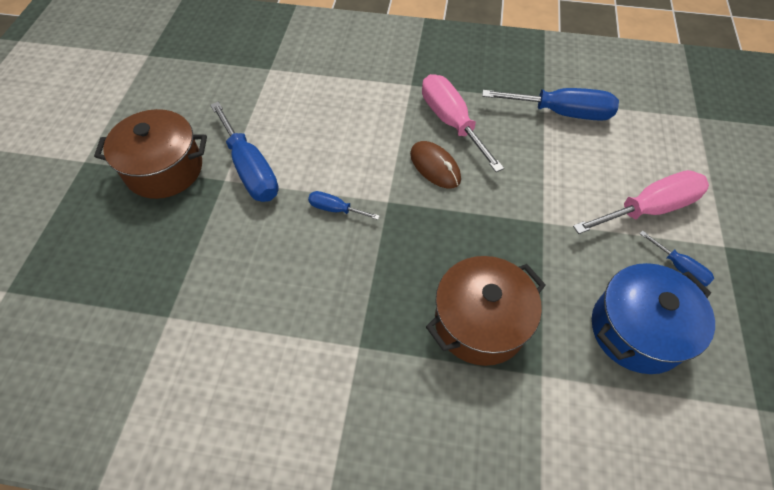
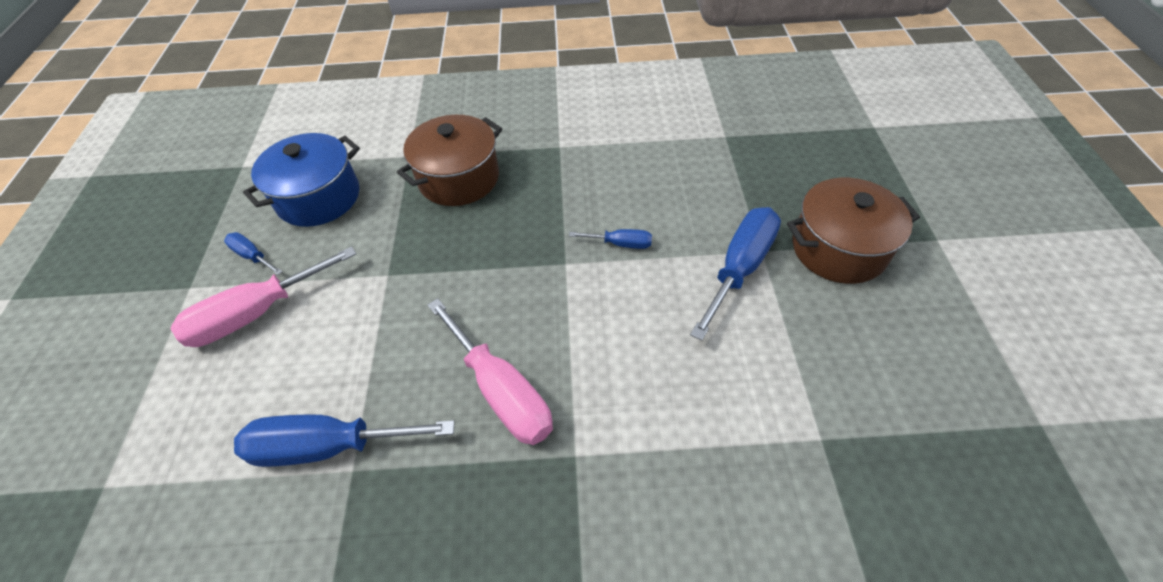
camera: 170 degrees right, 5 degrees down
(250, 169) = (740, 268): blue screwdriver -> blue screwdriver turned 75 degrees clockwise
(435, 167) = (516, 316): brown mouse -> none

